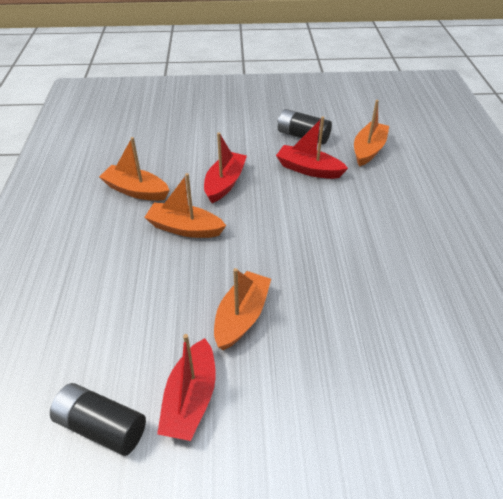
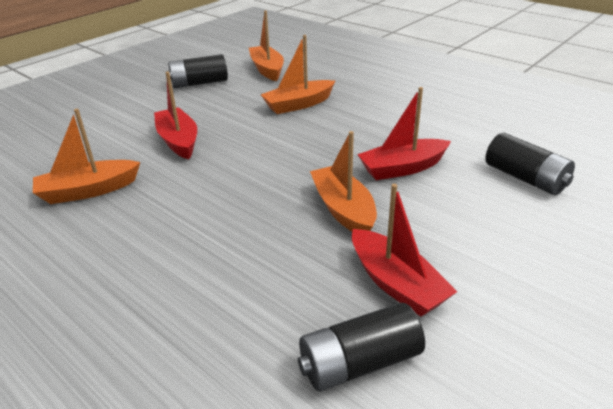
camera: 45 degrees left, 10 degrees down
(185, 228) = (192, 188): orange boat -> orange boat (298, 104)
(308, 169) = (239, 99): red boat -> red boat (402, 168)
(414, 405) = (525, 178): none -> black battery

